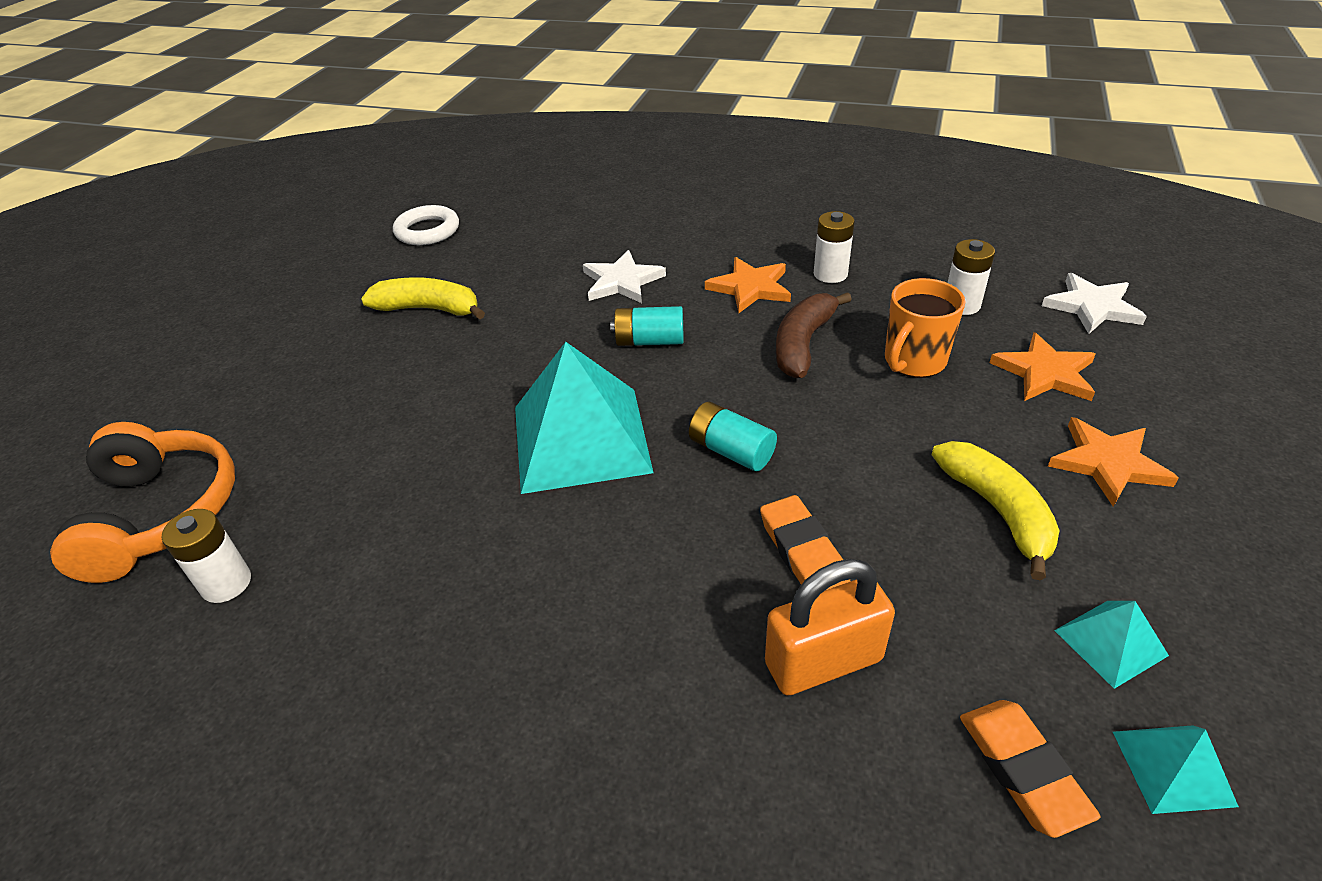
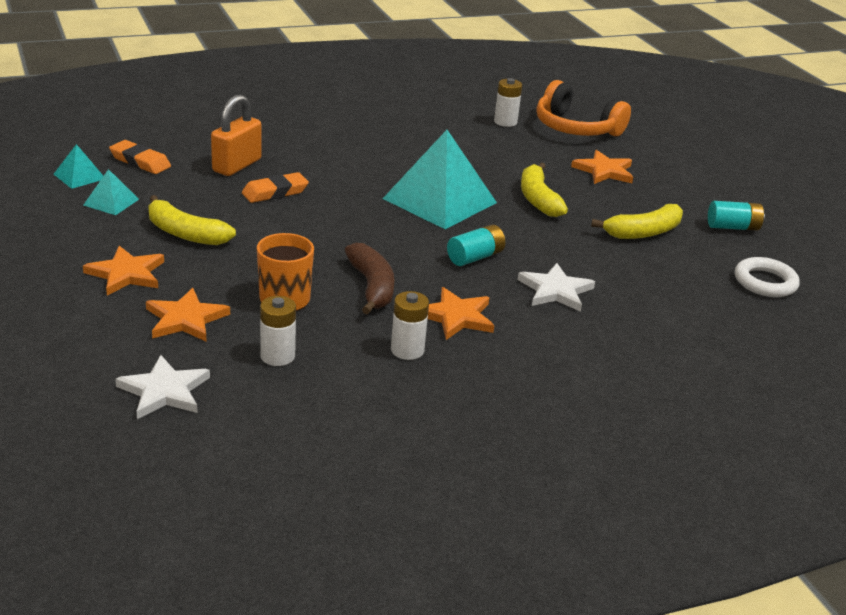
camera: 135 degrees right, 10 degrees down
(299, 408) = (604, 171): none -> orange star
(458, 393) = (538, 199): none -> yellow banana
(731, 451) = (353, 218): turquoise battery -> turquoise battery (733, 227)
(803, 552) = (275, 192): orange eraser -> orange eraser turned 60 degrees counterclockwise

